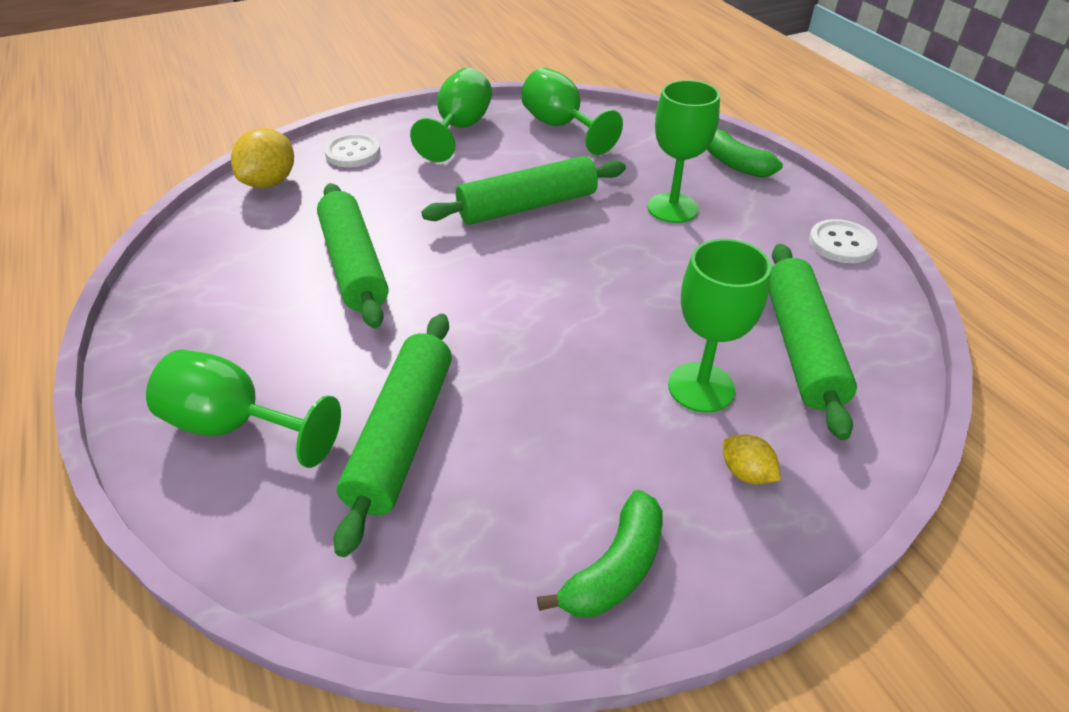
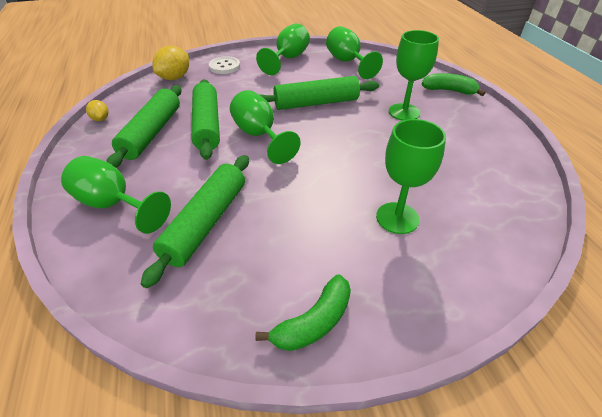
camera: 10 degrees right, 0 degrees up
(449, 274) = (259, 136): none -> green goblet
(734, 163) = (449, 91): green banana -> green banana turned 135 degrees clockwise
(746, 473) = (415, 274): yellow lemon -> yellow lemon (101, 119)
(801, 346) = (469, 201): green rolling pin -> green rolling pin (152, 133)
(841, 243) = (509, 143): white button -> none

